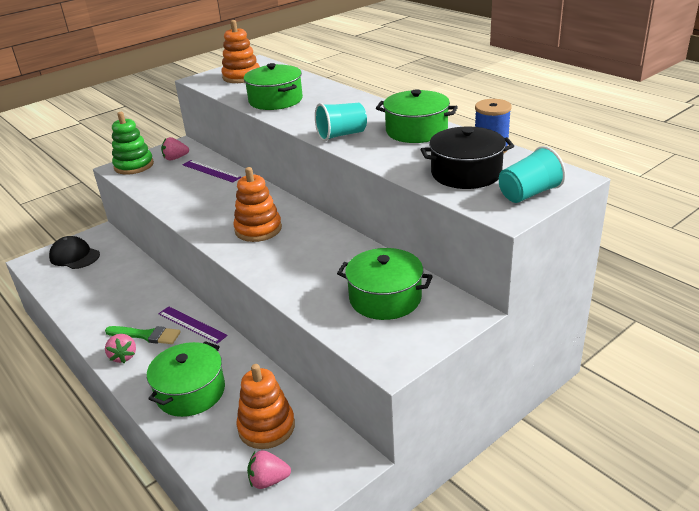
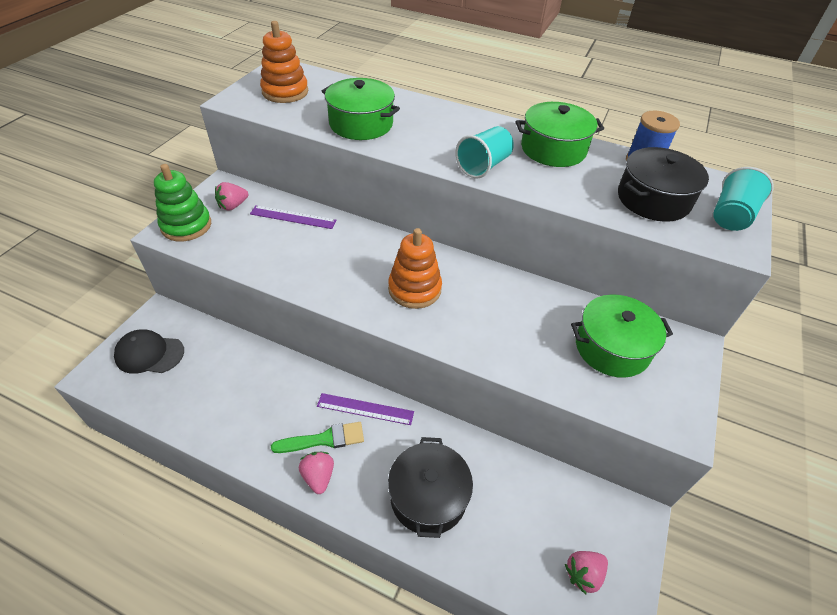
camera: 30 degrees left, 15 degrees up
(123, 356) = (318, 476): pink strawberry -> pink strawberry turned 150 degrees counterclockwise
(191, 392) = (428, 497): green pot -> black pot
(266, 427) = (535, 511): orange stacking toy -> none

